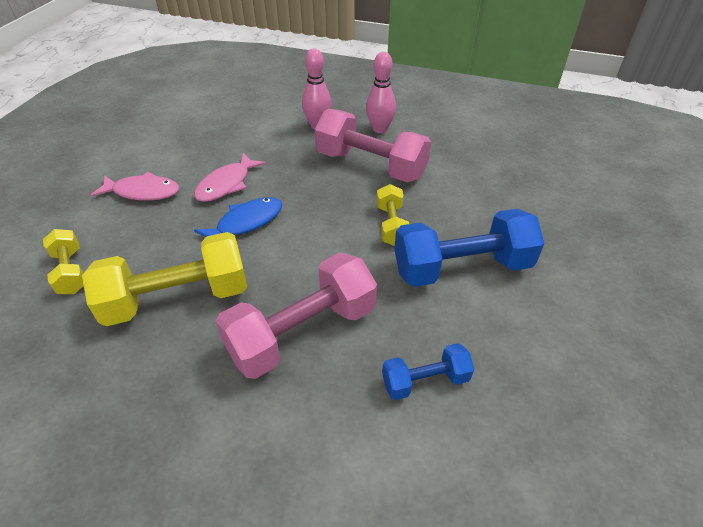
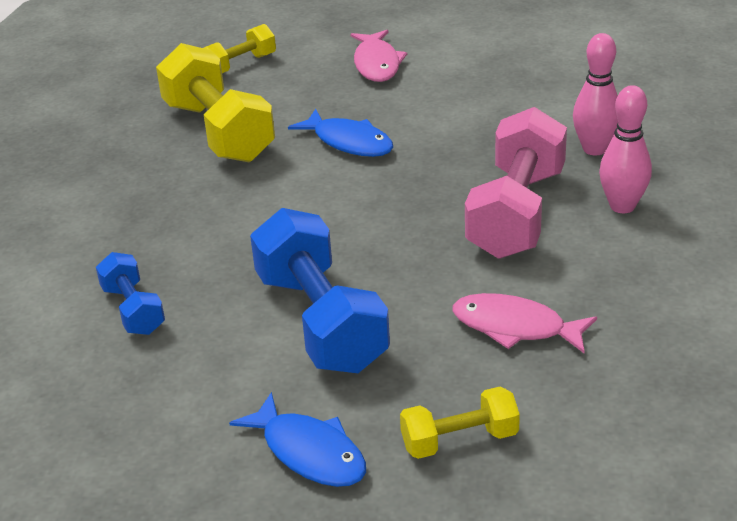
camera: 80 degrees right, 10 degrees down
(226, 184) = (416, 111): pink fish -> pink fish (515, 327)
(302, 332) = (187, 216): pink dumbbell -> none
(391, 225) = (386, 251): yellow dumbbell -> yellow dumbbell (459, 440)
(593, 290) = (309, 452): none -> blue fish

